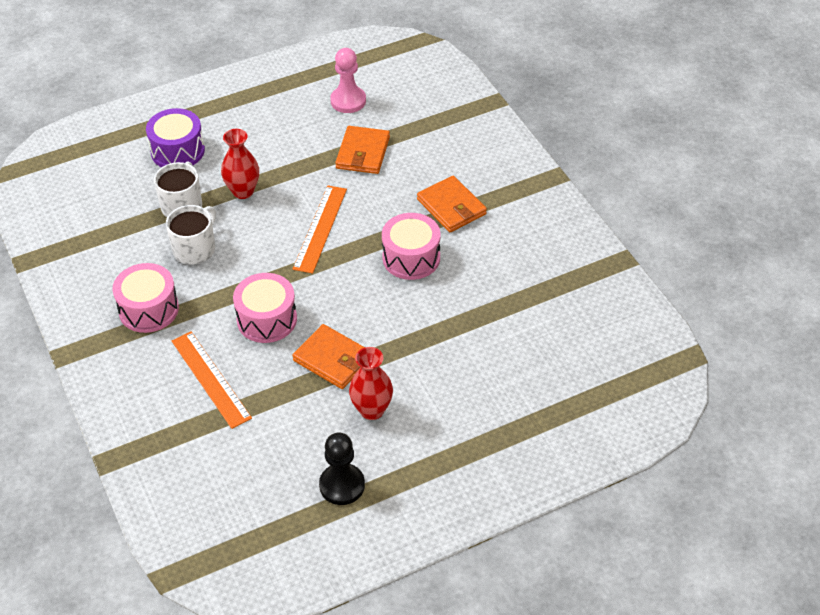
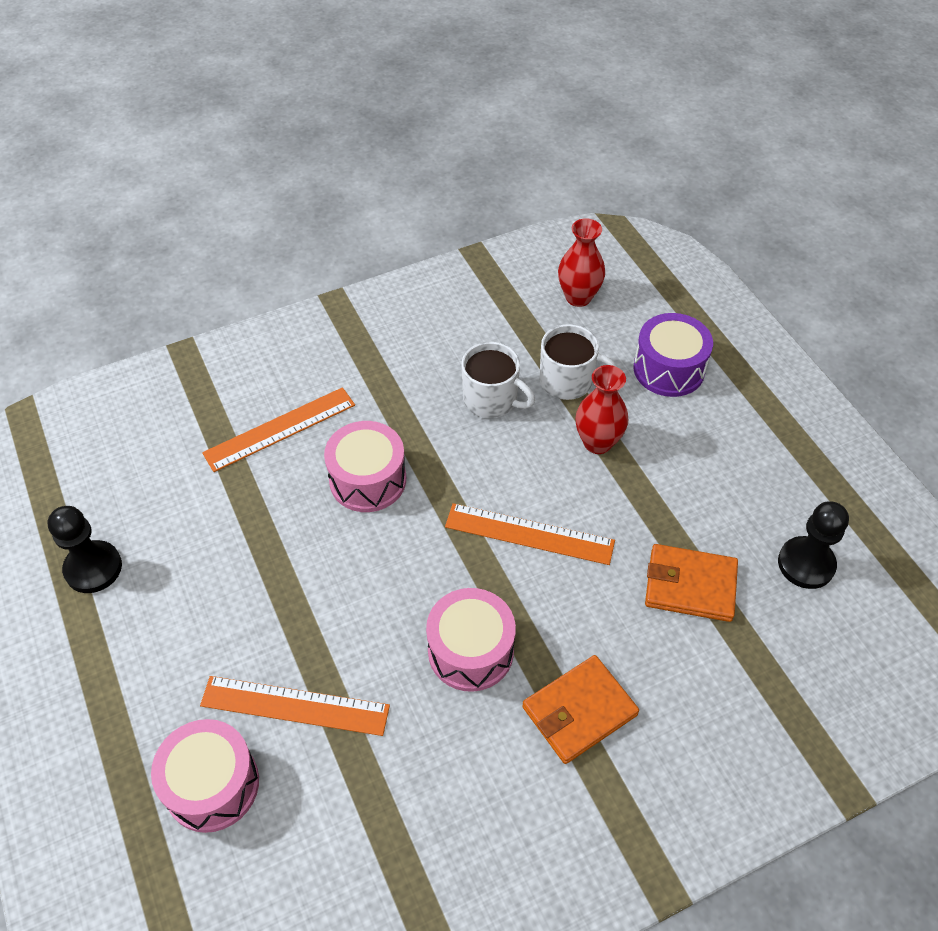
camera: 90 degrees right, 5 degrees up
(148, 309) = (394, 363): pink drum -> pink drum (212, 785)
(333, 359) = (292, 554): orange wallet -> none
(348, 101) = (806, 564): pink pawn -> black pawn
(372, 410) = (201, 600): red vase -> red vase (578, 297)
(453, 346) = (295, 705): none -> orange ruler

